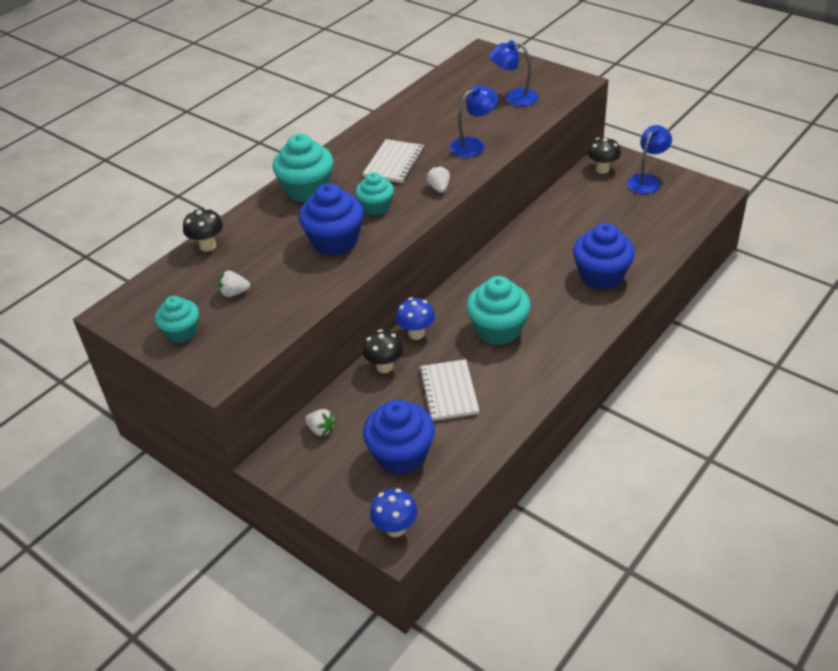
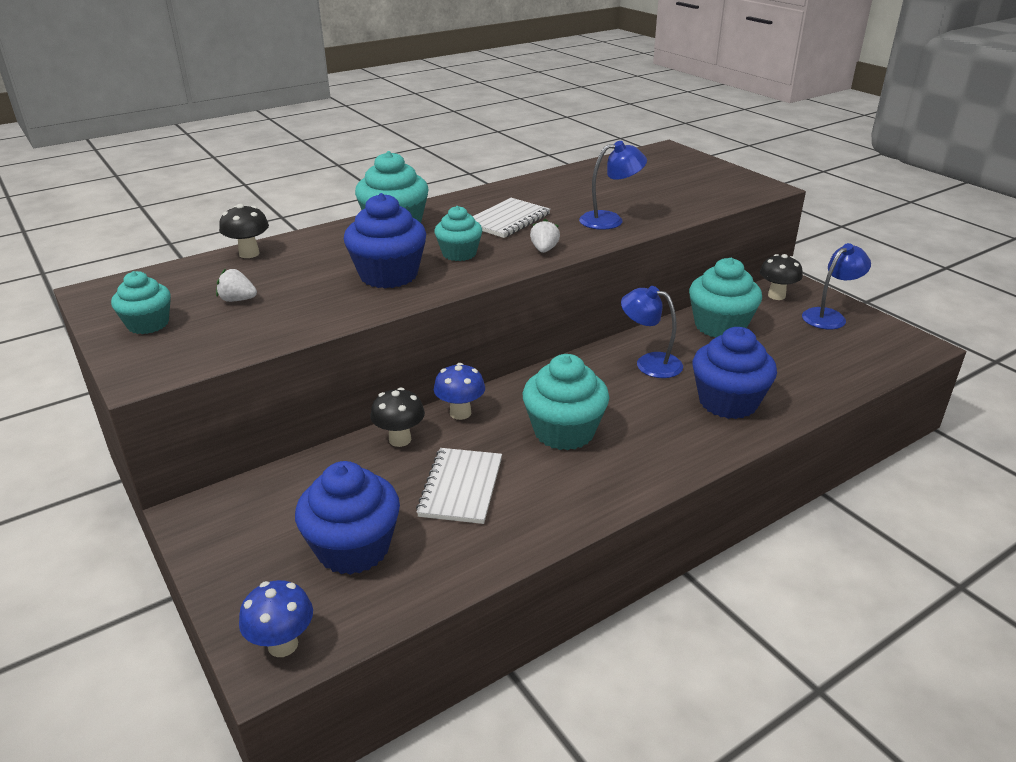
camera: 15 degrees right, 10 degrees down
(321, 429) = (277, 491): white strawberry -> none
(514, 97) = (682, 188): blue lamp -> blue lamp (649, 363)
(571, 209) = (720, 326): none -> turquoise cupcake

